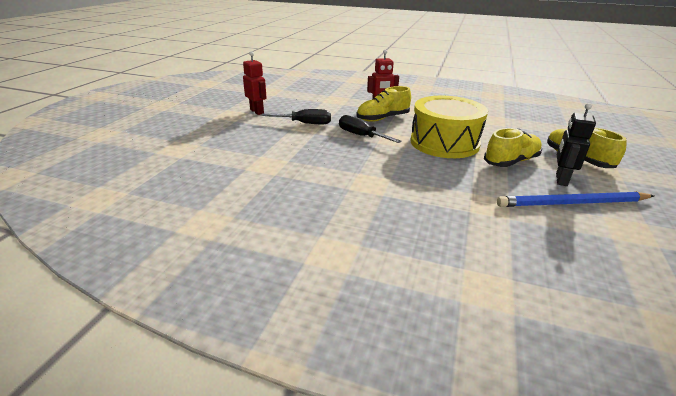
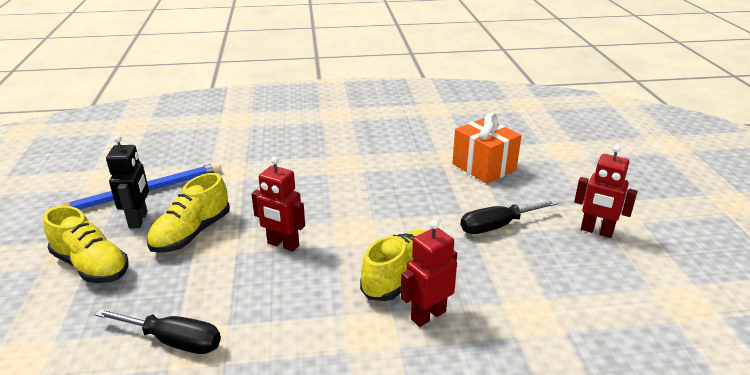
camera: 155 degrees right, 0 degrees up
(259, 152) = (484, 167): none -> orange gift
(361, 136) = (402, 225): black screwdriver -> black screwdriver (174, 341)
(444, 143) = (283, 245): yellow drum -> red robot

